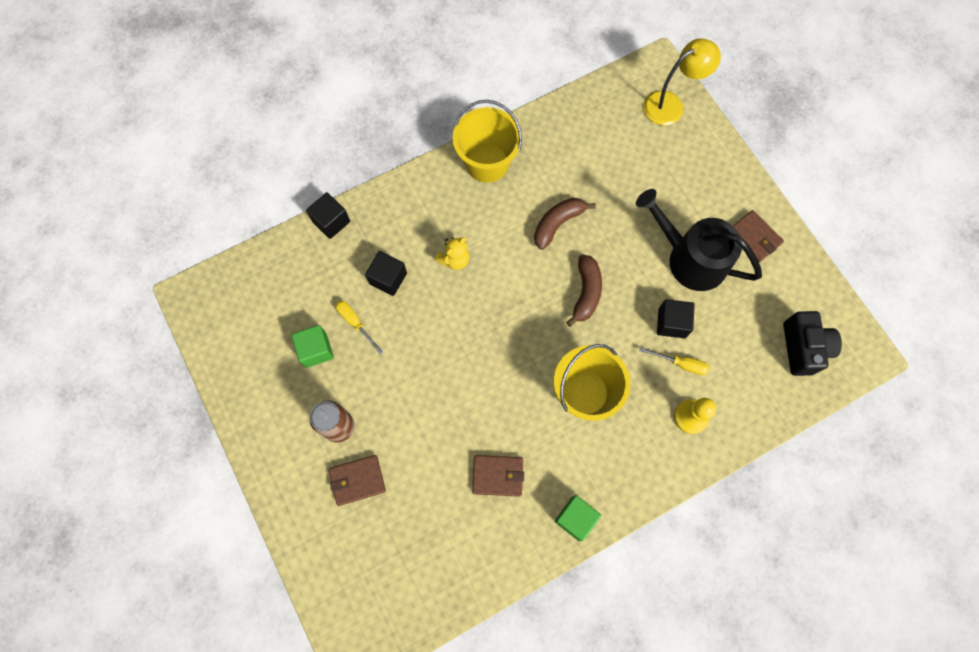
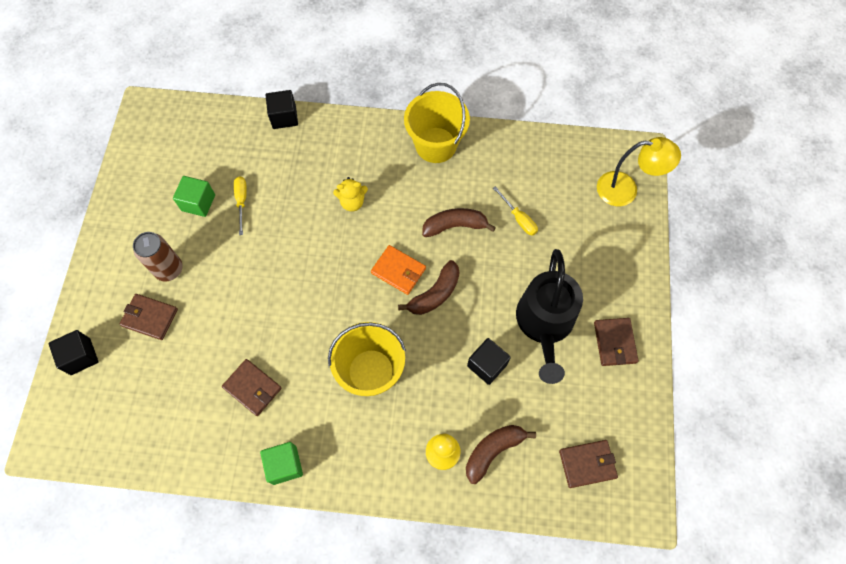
camera: 35 degrees right, 5 degrees down
(388, 278) = (291, 184): black cube -> black cube (80, 356)
(541, 293) = (398, 271): none -> orange wallet
(680, 364) = (468, 403): yellow screwdriver -> yellow screwdriver (518, 218)
(690, 258) = (544, 323): black watering can -> black watering can turned 150 degrees counterclockwise
(728, 388) = (493, 451): none -> brown banana
(803, 348) = (587, 464): black camera -> brown wallet

